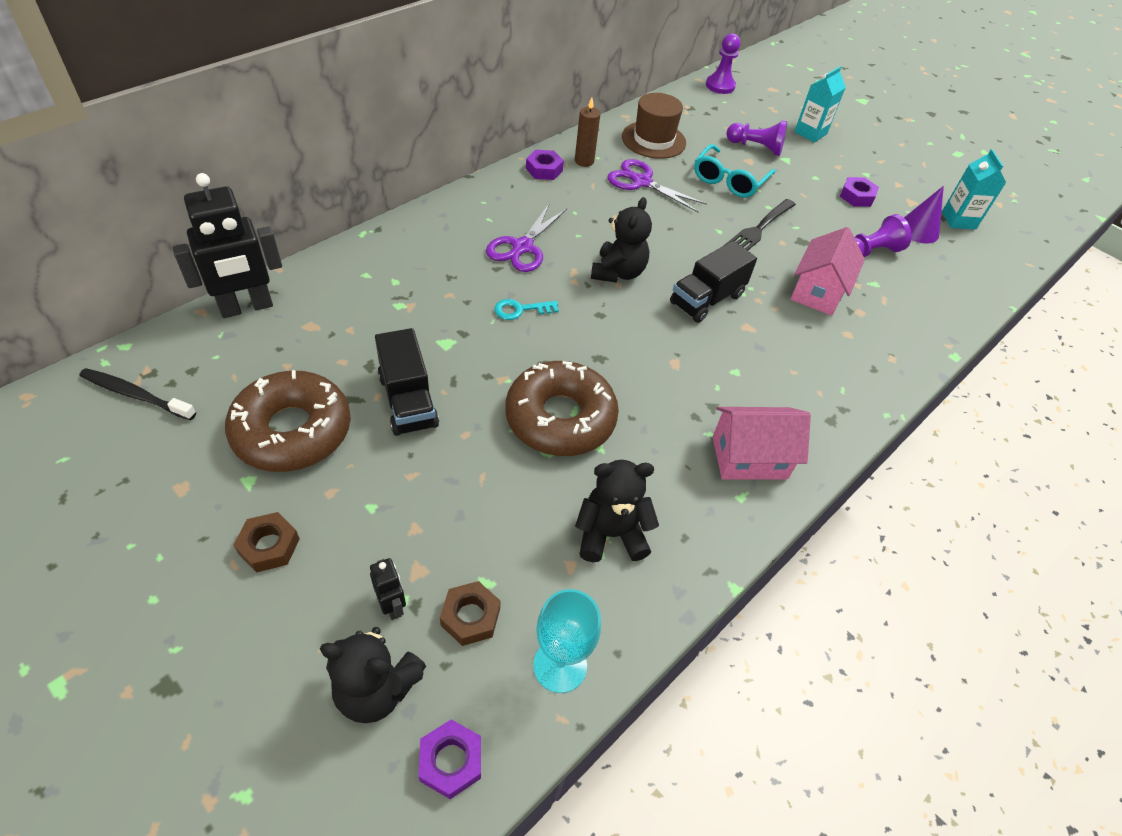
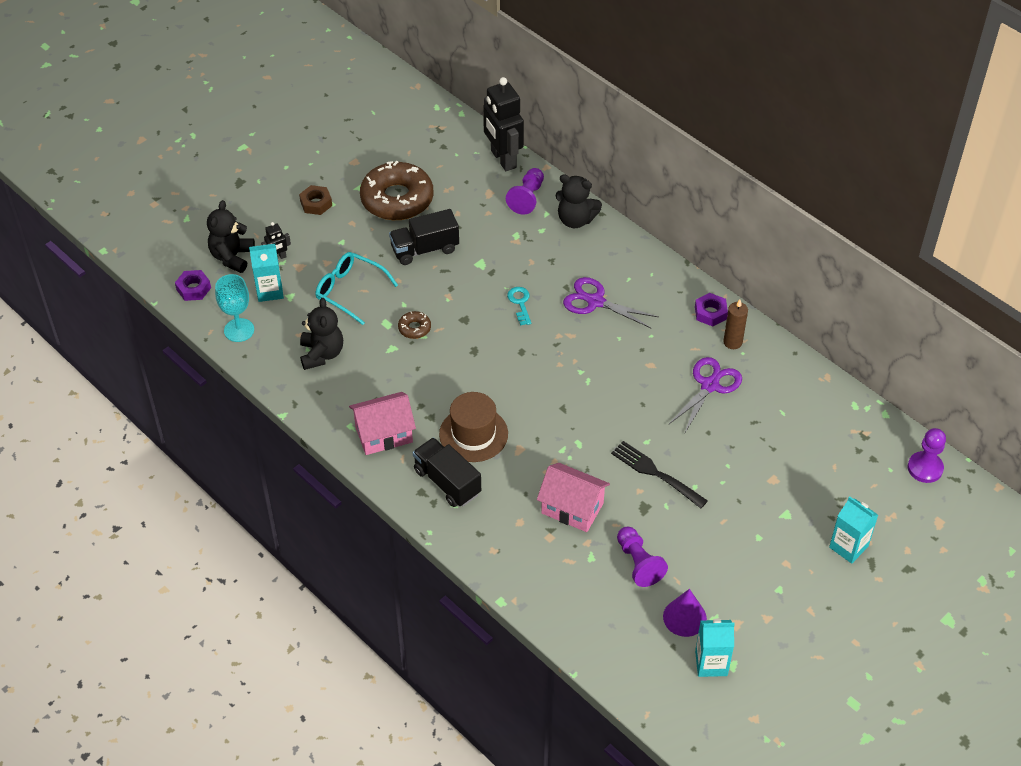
camera: 95 degrees right, 0 degrees up
(136, 395) = (421, 128): black toothbrush -> none
(470, 616) = (269, 291): brown nut -> turquoise carton
(560, 418) = (414, 328): brown donut -> brown donut, size x0.42
(618, 272) = (574, 364): black teddy bear -> black teddy bear (575, 220)
(653, 140) = (787, 398): brown hat -> brown hat (473, 434)
(706, 299) = (549, 423): black truck -> black truck (447, 482)
(729, 180) = (732, 457): turquoise glasses -> turquoise glasses (350, 291)
(749, 457) = (384, 434): pink house -> pink house turned 75 degrees clockwise
(756, 147) = (801, 488): purple pawn -> purple pawn (527, 198)
(856, 196) = (732, 570): purple nut -> none

